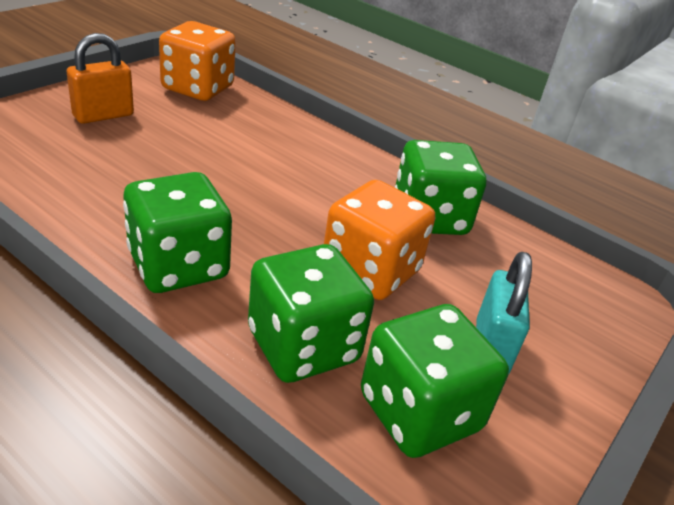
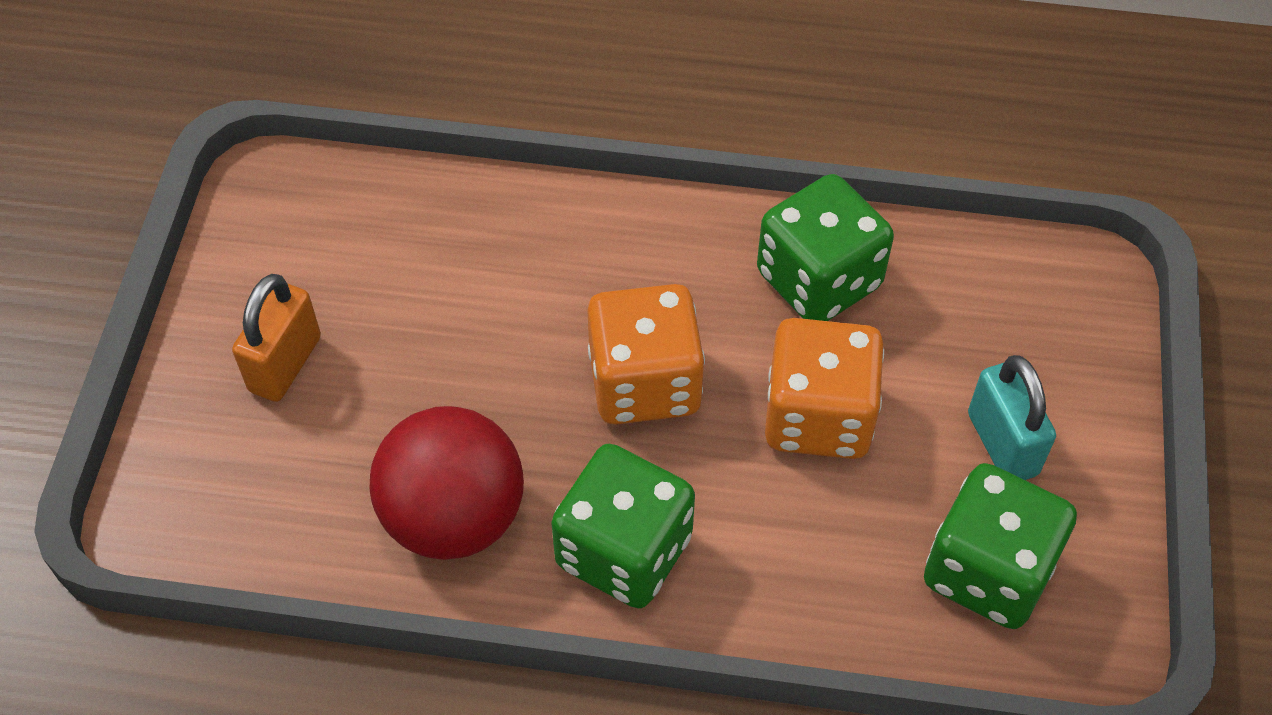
camera: 25 degrees left, 20 degrees up
(104, 202) = (454, 516): none -> red ball
(198, 88) = (340, 215): orange dice -> orange dice (644, 383)
(303, 346) = (832, 567): green dice -> none

